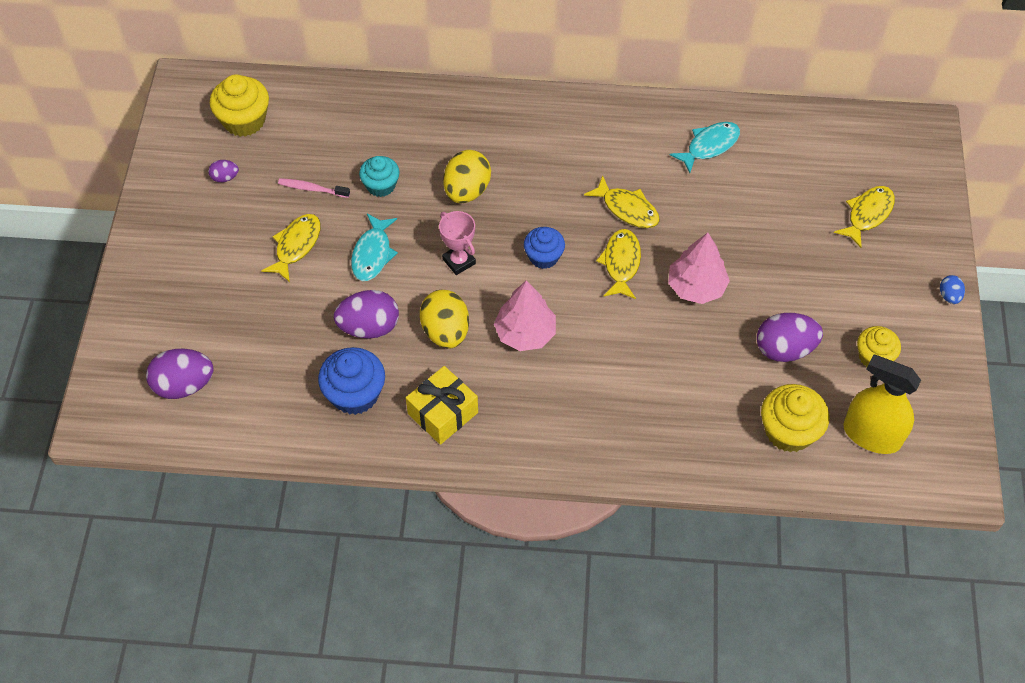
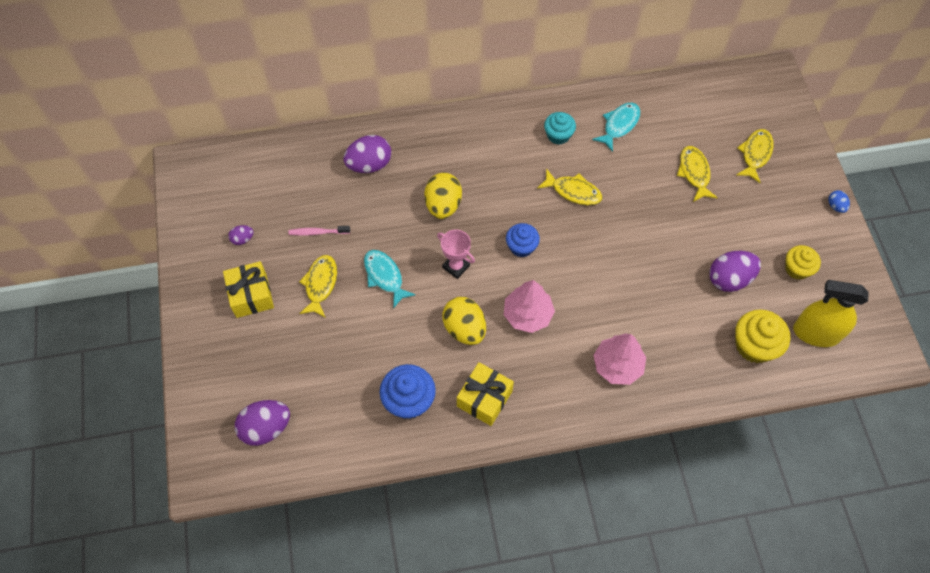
camera: 15 degrees left, 5 degrees up
(215, 240) = (251, 295): none -> yellow gift
(244, 120) = (243, 186): yellow cupcake -> none
(369, 327) = (402, 340): purple egg -> purple egg (369, 165)
(372, 254) = (385, 276): turquoise fish -> turquoise fish turned 150 degrees clockwise
(381, 185) = (373, 217): turquoise cupcake -> turquoise cupcake (558, 135)
(621, 263) = (583, 238): yellow fish -> yellow fish (694, 173)
(696, 287) = (646, 244): pink tree -> pink tree (617, 365)

